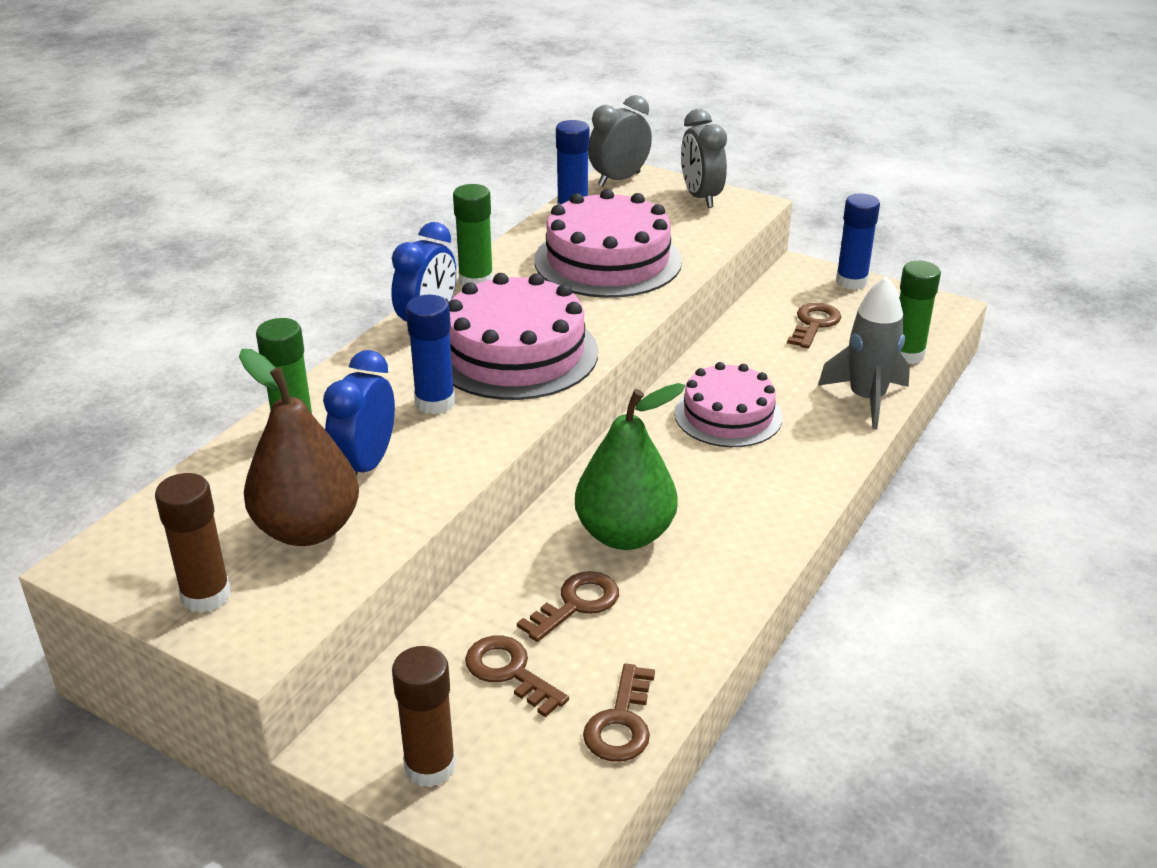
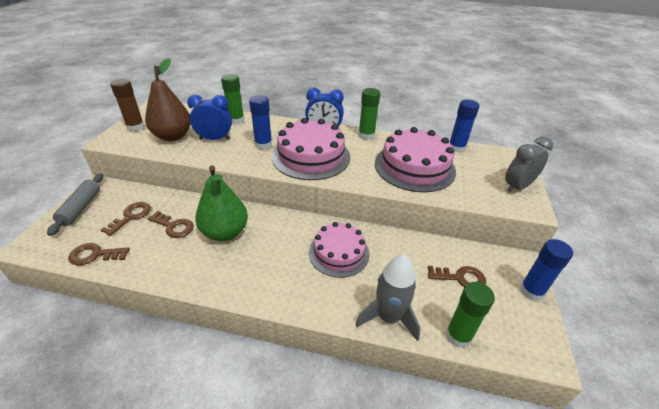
camera: 70 degrees right, 5 degrees up
(430, 766) = (81, 208): brown glue stick -> grey rolling pin
(619, 179) = (505, 156): grey clock -> none

